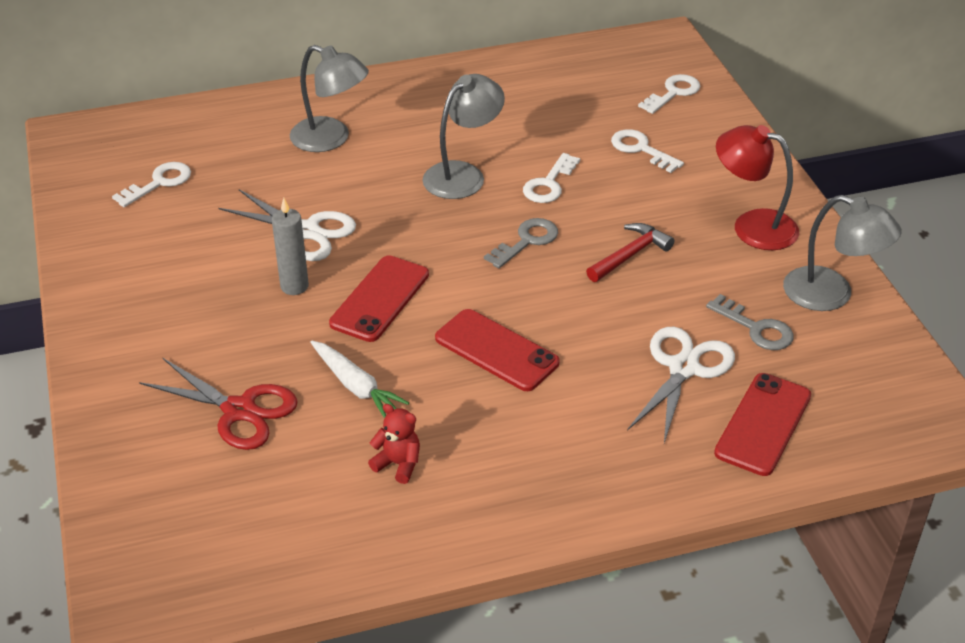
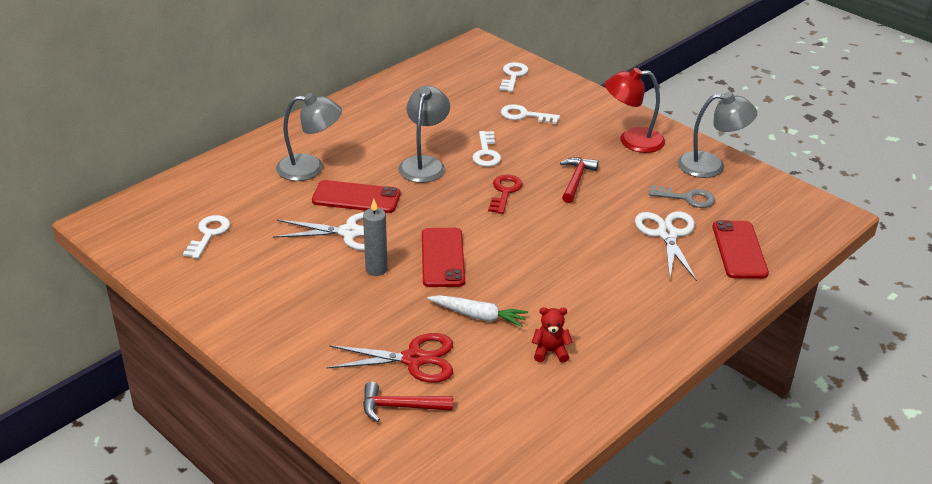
camera: 30 degrees left, 5 degrees down
(175, 461) = (400, 407): none -> red hammer
(496, 351) = (547, 263): red phone -> red phone (356, 197)
(526, 241) = (504, 192): grey key -> red key

